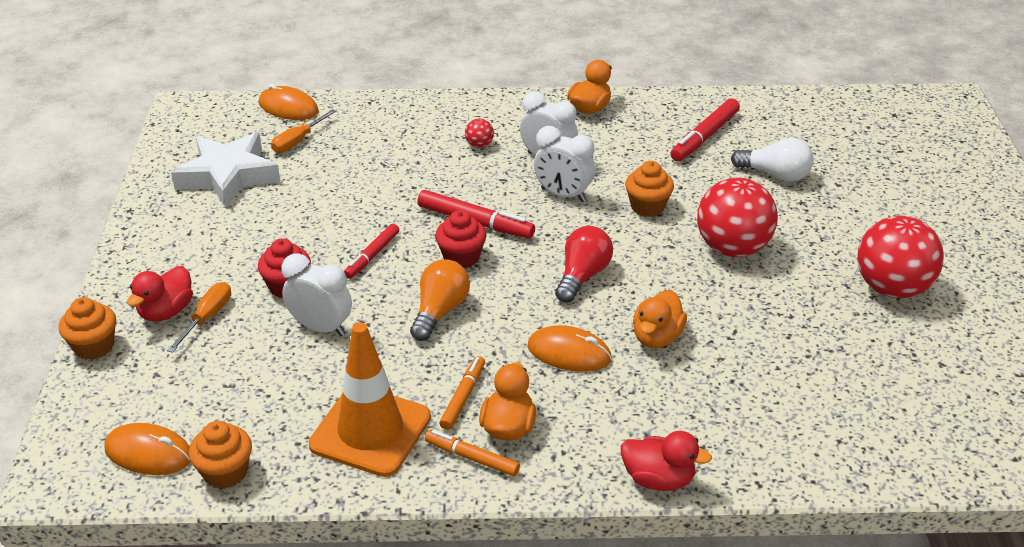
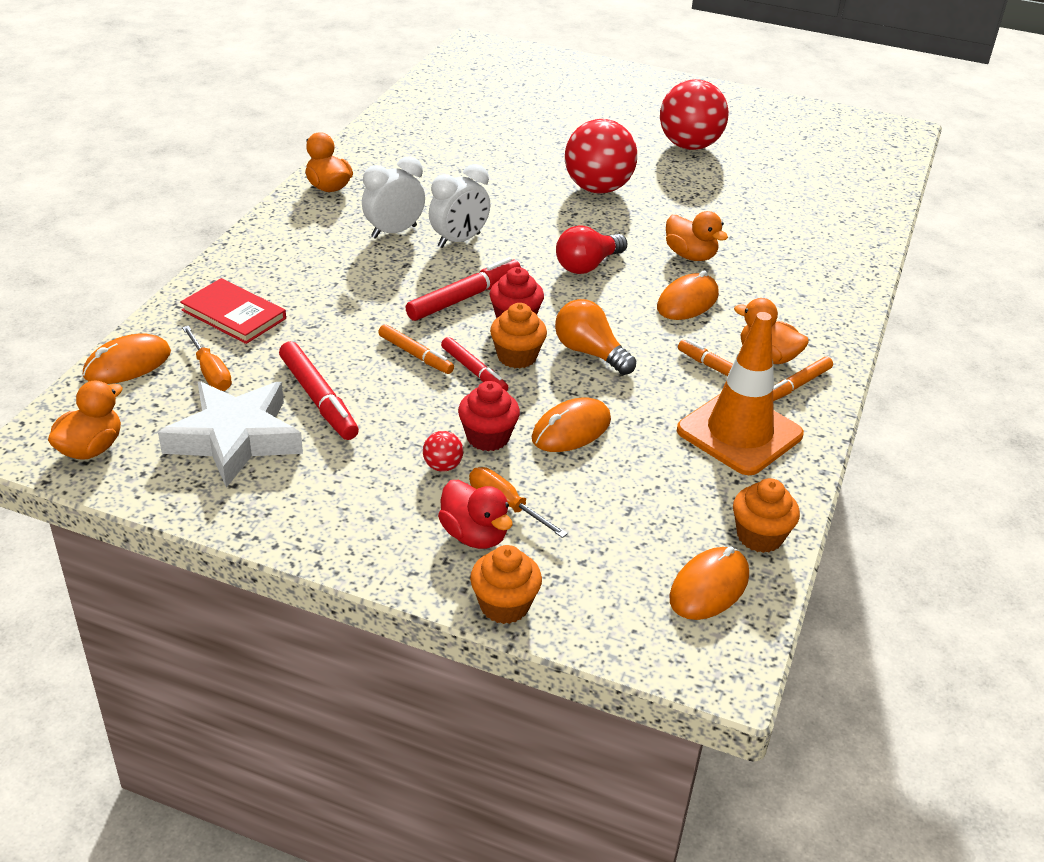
camera: 70 degrees left, 0 degrees up
(191, 127) = (91, 448): none -> orange duck
(321, 328) = (571, 429): white clock -> orange mouse
(374, 127) = (234, 314): none -> red book
(376, 221) = (415, 355): none -> orange marker
(479, 145) = (333, 261): red ball -> red ball (442, 466)
(582, 276) = (587, 265): red light bulb -> red light bulb turned 90 degrees counterclockwise
(647, 206) = (511, 206): orange cupcake -> orange cupcake (517, 357)
(658, 479) = (855, 304): red duck -> none
(704, 137) = (429, 150): red marker -> red marker (318, 399)
(775, 174) = (512, 139): white light bulb -> none

